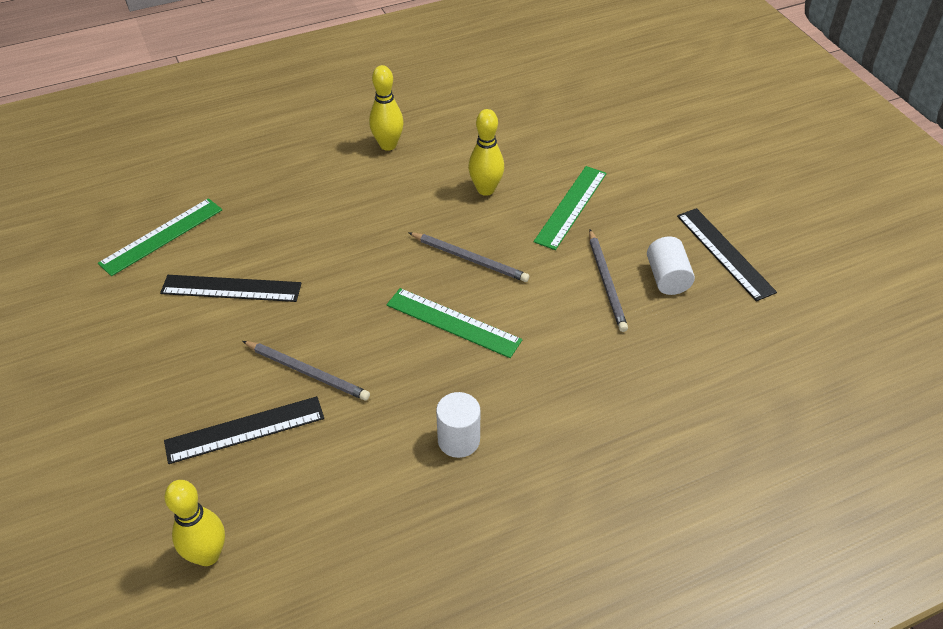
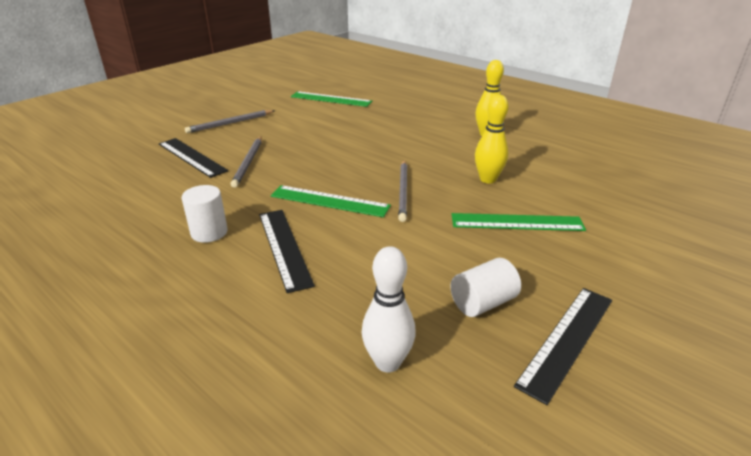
camera: 65 degrees right, 15 degrees down
(207, 555) = (91, 171): yellow bowling pin -> none
(231, 288) = (304, 125): black ruler -> black ruler (284, 247)
(453, 322) = (329, 201): green ruler -> green ruler turned 75 degrees counterclockwise
(606, 282) = (439, 264): grey pencil -> grey pencil (230, 123)
(709, 358) = (387, 362): none -> white bowling pin

